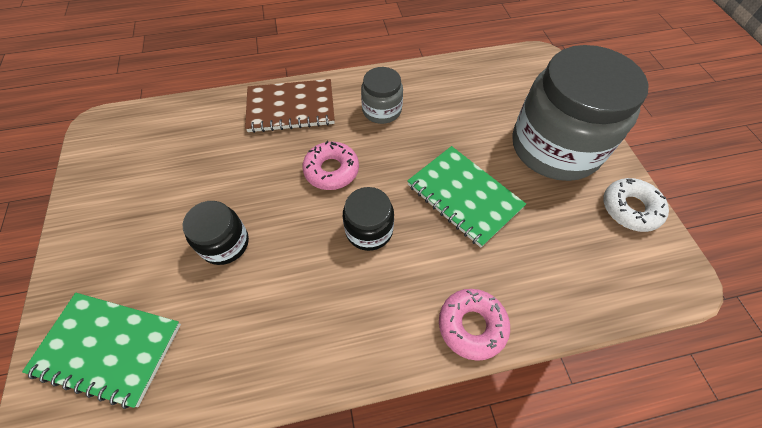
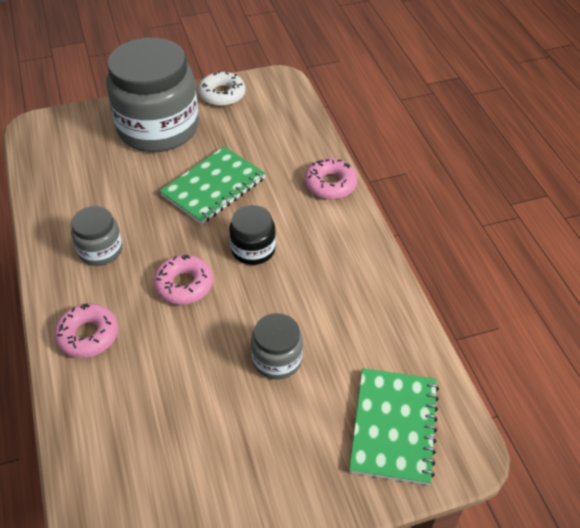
camera: 95 degrees left, 10 degrees down
(225, 243) = (277, 359): black jar -> grey jar
(291, 108) = (88, 335): brown notebook -> pink donut

